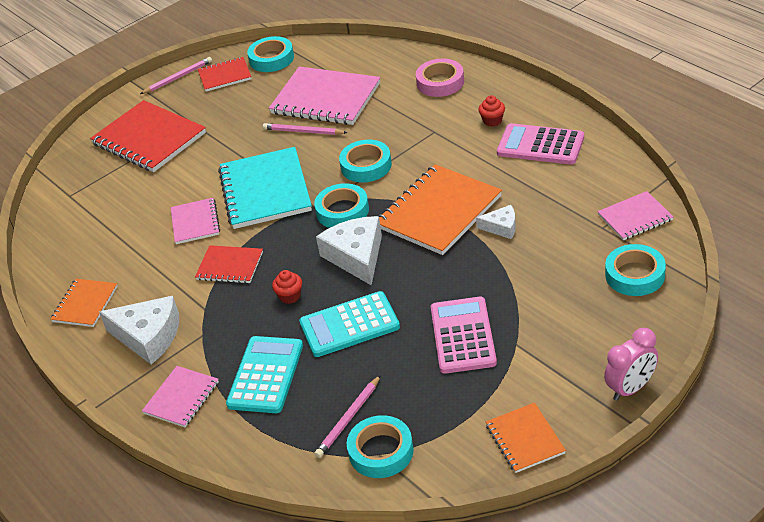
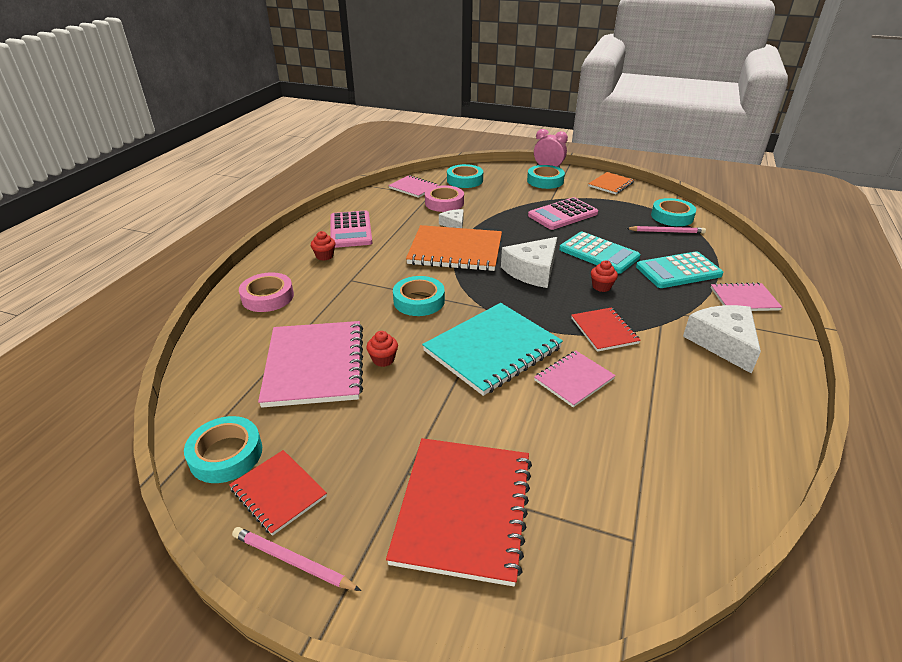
camera: 125 degrees left, 5 degrees down
(85, 304) = (748, 407): orange notebook -> none
(303, 131) = (383, 359): pink pencil -> red cupcake
(342, 211) = (487, 294): turquoise tape -> turquoise tape (545, 181)
(568, 234) = (444, 203): none -> pink tape

